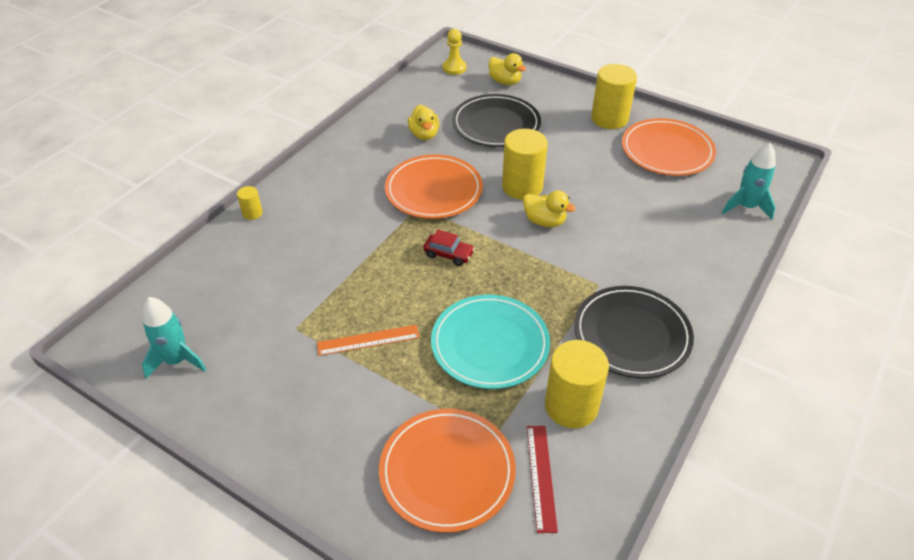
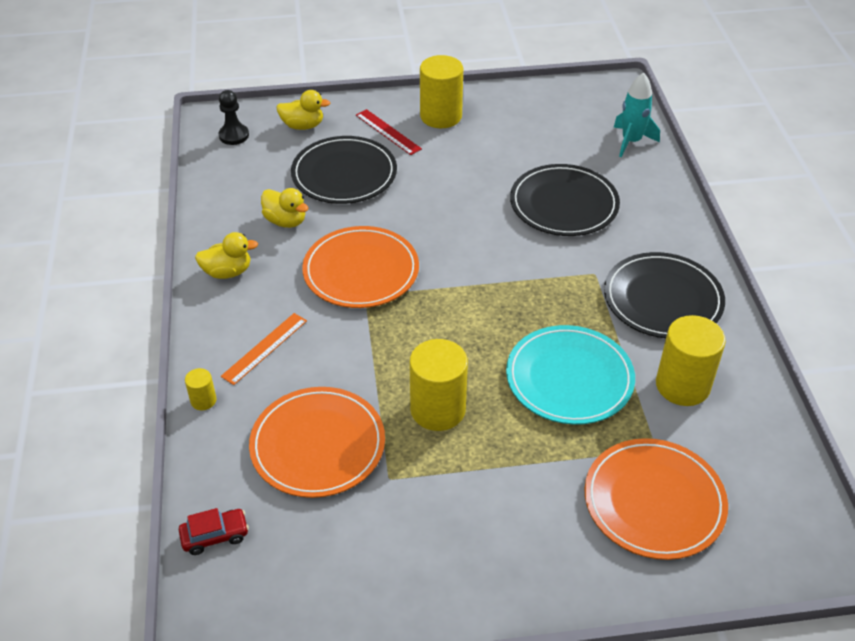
camera: 40 degrees left, 0 degrees up
(177, 360) = (311, 586): turquoise rocket -> none
(368, 340) = (467, 443): orange ruler -> orange ruler (264, 348)
(448, 254) = (445, 323): red car -> red car (215, 536)
(454, 68) = (234, 135): yellow pawn -> black pawn
(522, 187) = (437, 222): yellow cylinder -> yellow cylinder (438, 409)
(541, 477) = (721, 454): red ruler -> red ruler (388, 132)
(544, 221) = (492, 244): yellow duck -> yellow duck (227, 272)
(633, 223) = (564, 204): none -> black plate
(667, 151) = (520, 123): orange plate -> orange plate (318, 445)

